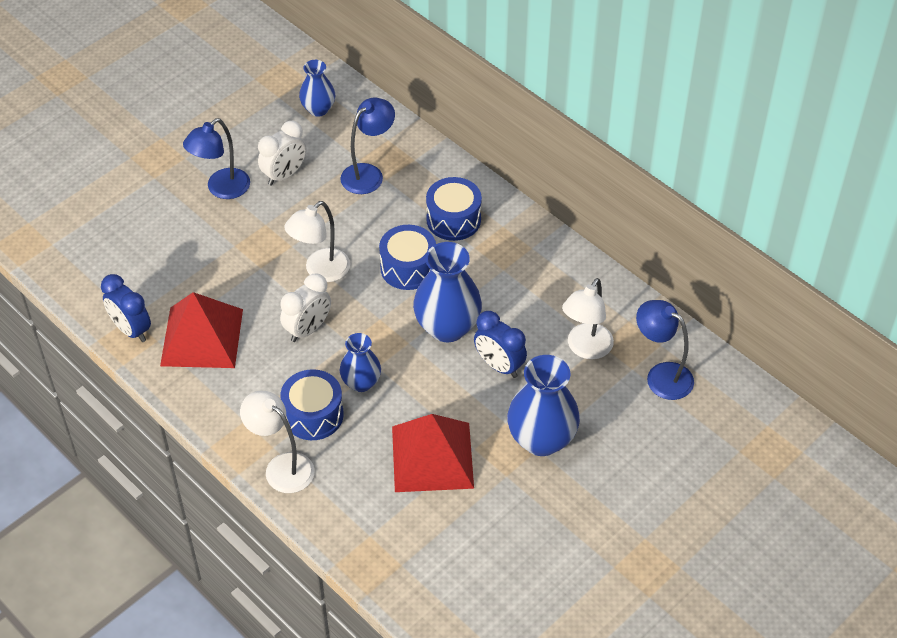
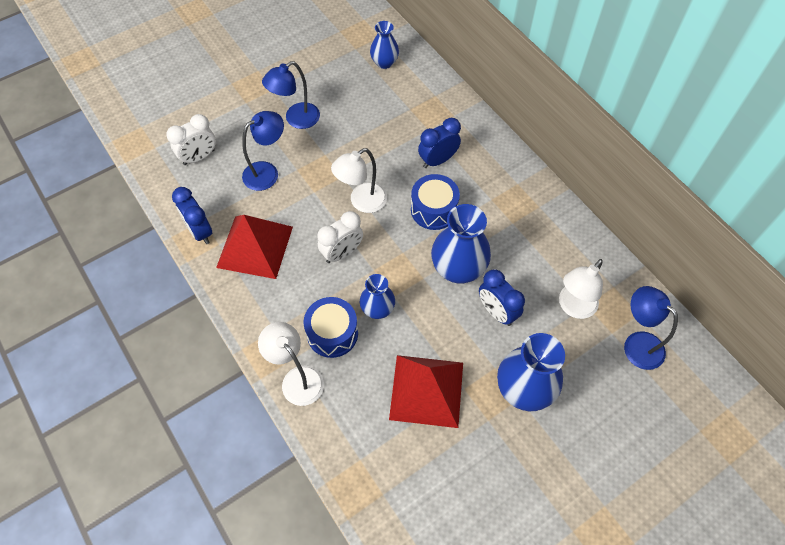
camera: 10 degrees right, 10 degrees up
(284, 175) = (348, 114): white clock -> white clock (199, 157)
(368, 174) = (415, 122): blue lamp -> blue lamp (267, 172)
(403, 213) = (438, 160): none -> blue clock
(453, 219) = (477, 172): blue drum -> none

